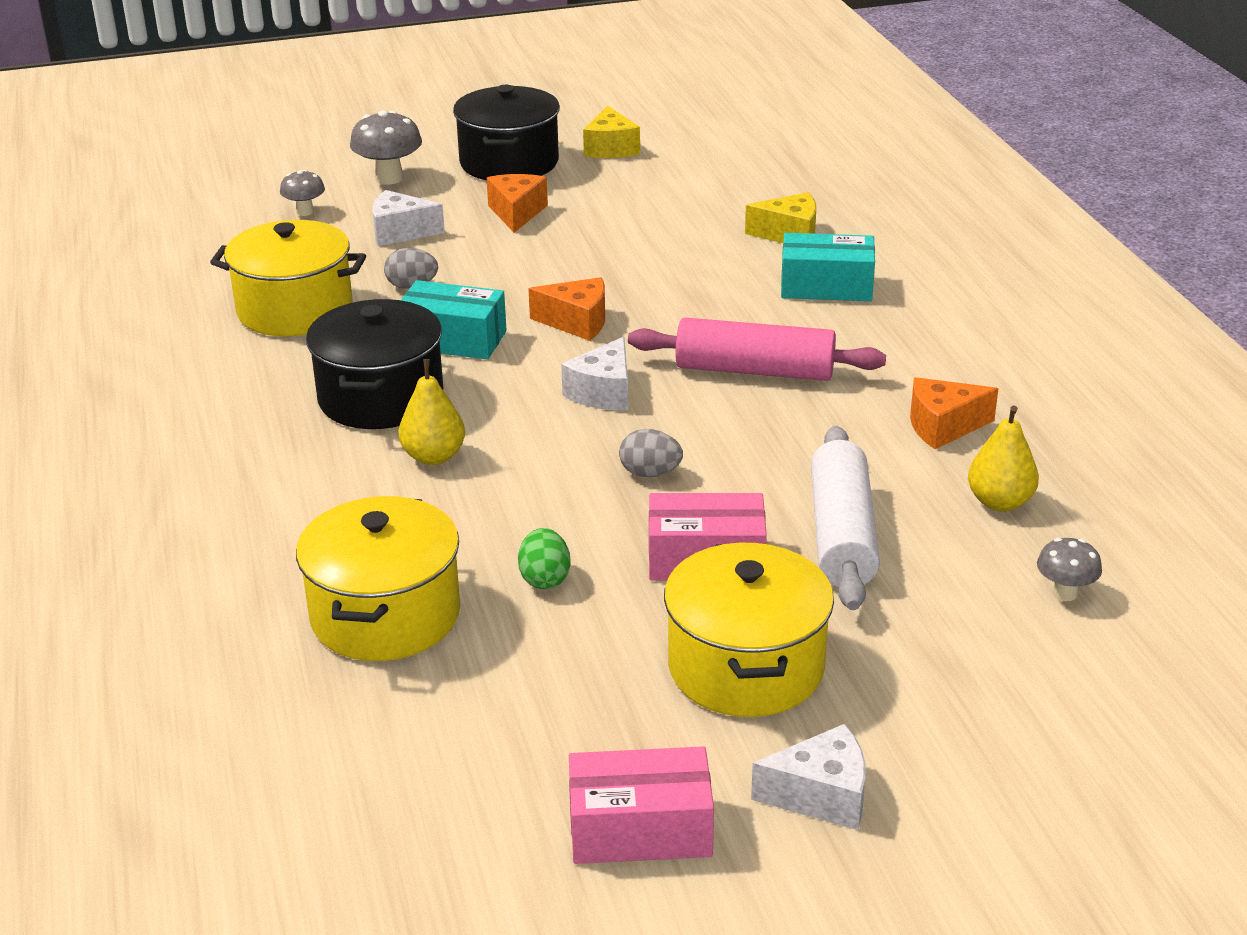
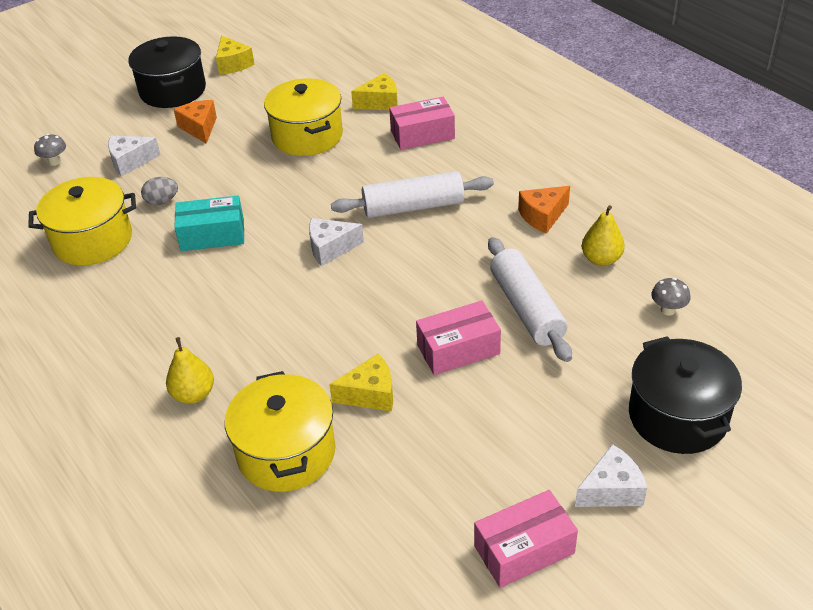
camera: 20 degrees left, 10 degrees up
(381, 397) = (190, 292): black pot -> black pot (677, 416)
(389, 178) = (98, 121): grey mushroom -> none
(434, 456) = (250, 326): yellow pear -> yellow pear (194, 394)
(545, 579) = (370, 394): green egg -> yellow cheese
(577, 322) = (285, 201): orange cheese -> none
(603, 392) = (330, 248): white cheese -> white cheese turned 75 degrees clockwise
(650, 473) = (391, 298): grey egg -> none
(746, 667) = (522, 417): yellow pot -> yellow pot (307, 136)
(754, 370) = (413, 207): pink rolling pin -> white rolling pin
(826, 286) = (422, 135): turquoise box -> pink box

